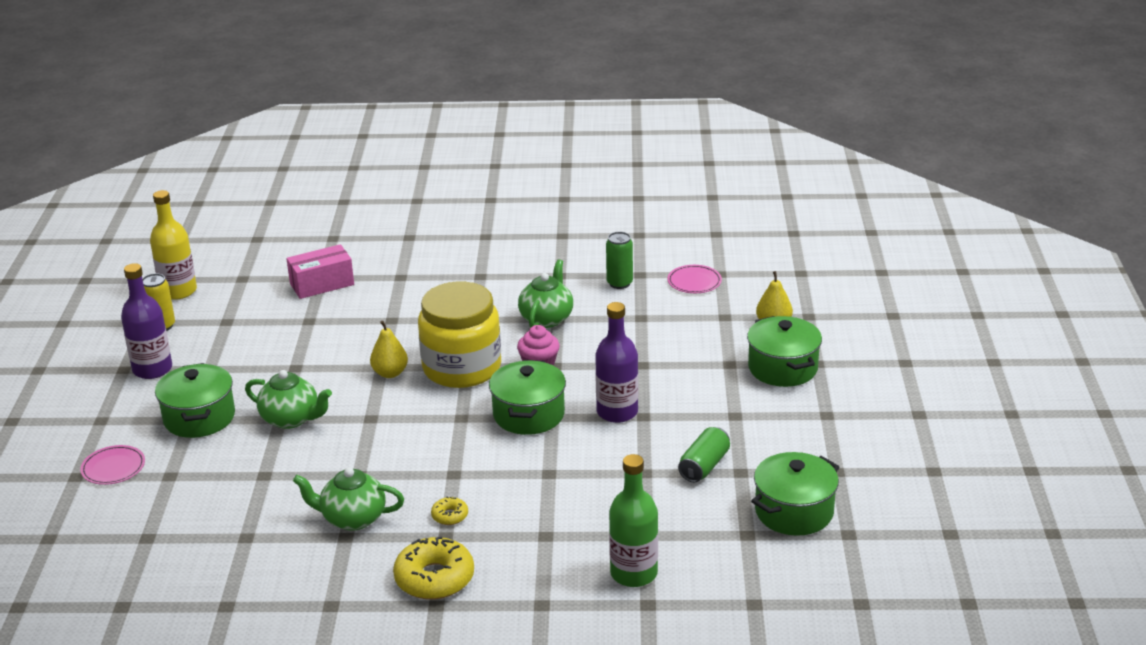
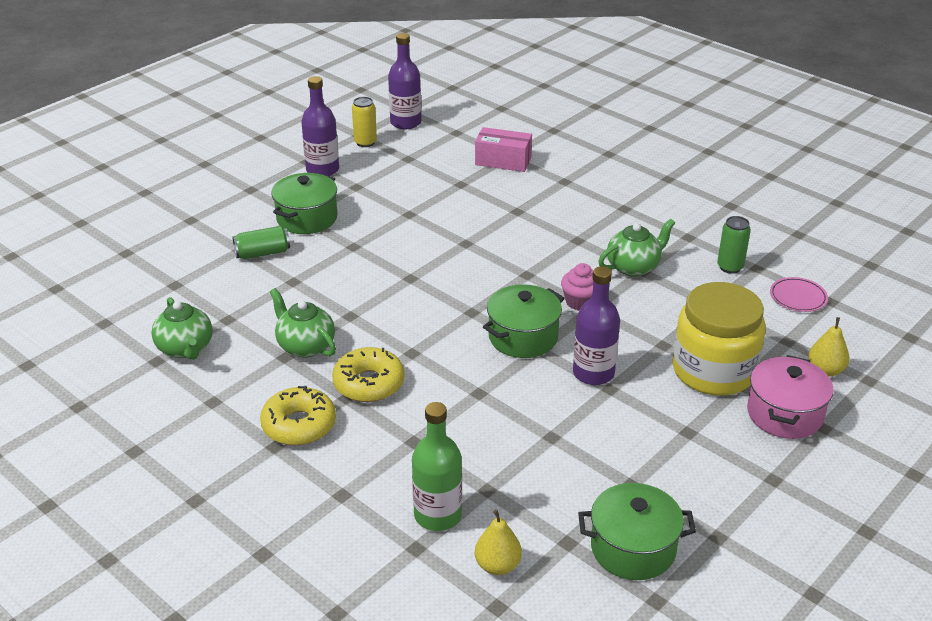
camera: 40 degrees right, 5 degrees up
(113, 468) = (217, 225): pink plate -> none
(178, 291) = (405, 123): yellow bottle -> purple bottle
(291, 419) = (360, 250): green teapot -> green teapot (185, 349)
(390, 373) = (465, 251): yellow pear -> yellow pear (497, 565)
(450, 516) = (369, 383): yellow donut -> yellow donut, size x2.06
(462, 368) = (520, 273): yellow jar -> yellow jar (713, 371)
(704, 466) = (606, 460): green can -> green can (262, 253)
(782, 368) = (784, 414): green pot -> pink pot

